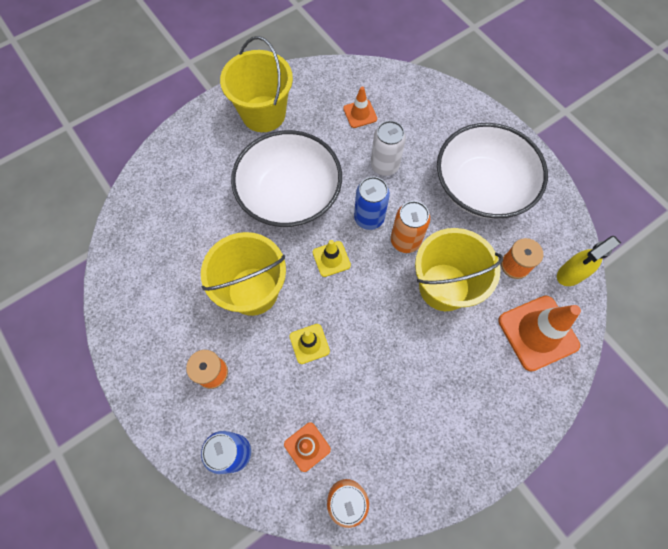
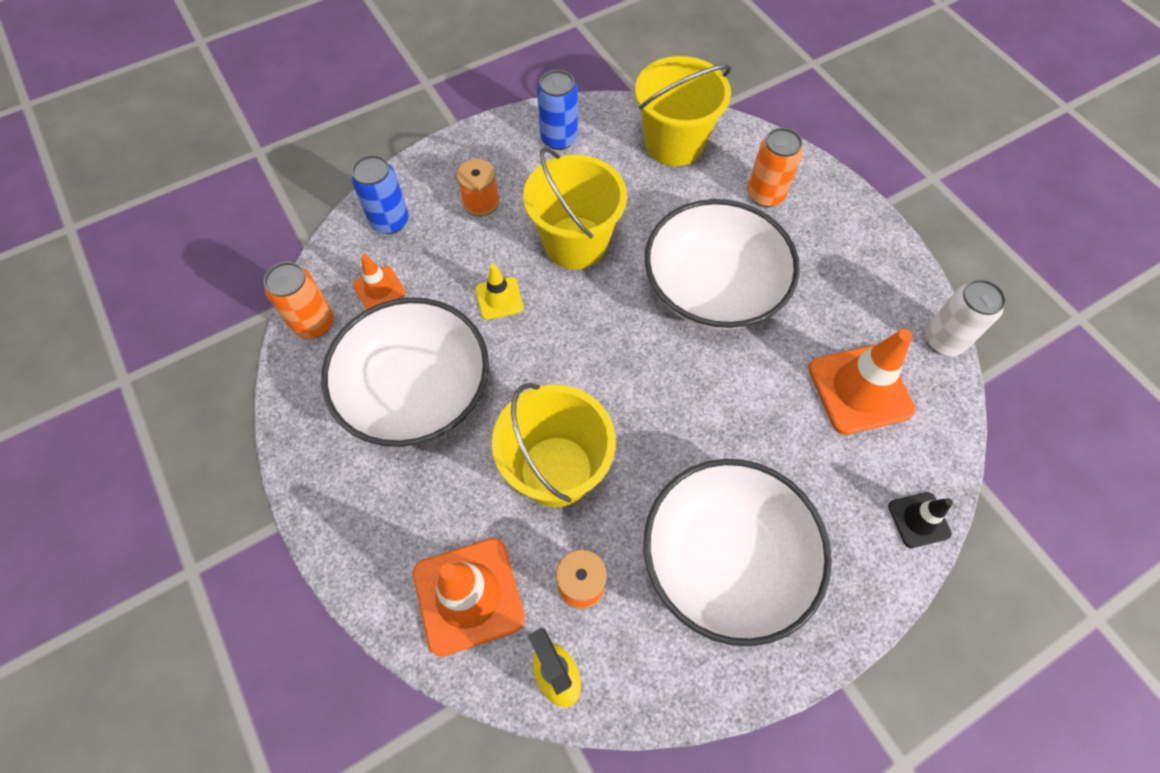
camera: 95 degrees right, 5 degrees down
(263, 114) = (848, 262): yellow bucket -> yellow bucket (674, 143)
(331, 259) = (612, 331): yellow traffic cone -> none
(360, 114) = (860, 389): orange traffic cone -> orange traffic cone, size x1.87
(369, 218) = (673, 383): blue can -> blue can (559, 139)
(384, 165) = (763, 414): white can -> white can (943, 340)
(398, 395) = (416, 391): none -> white bowl
(405, 240) = (634, 428): orange can -> orange can (765, 195)
(439, 92) = (919, 520): none -> black traffic cone

